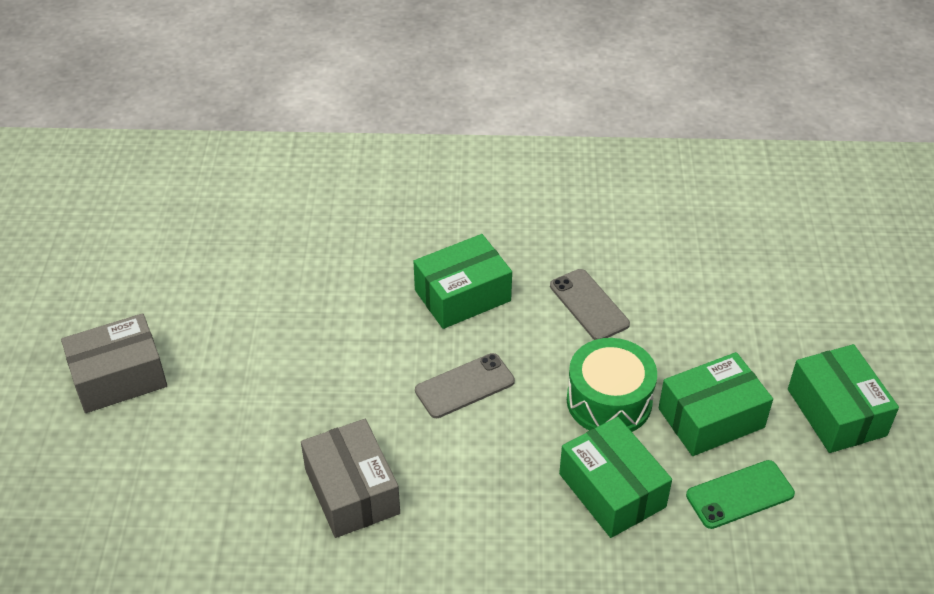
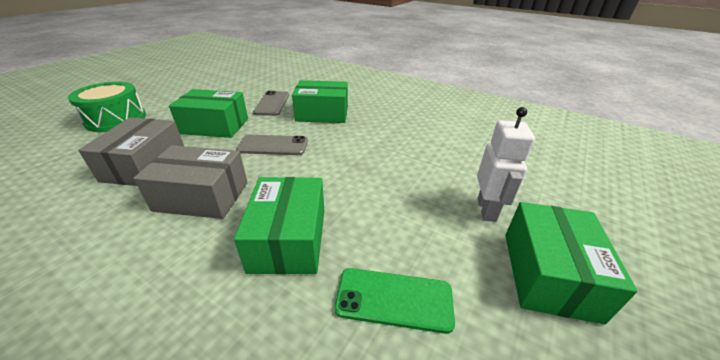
camera: 30 degrees right, 10 degrees down
(119, 377) = (141, 92): grey box -> grey box (202, 196)
(589, 305) = (388, 138): grey phone -> grey phone (272, 103)
(609, 401) = (349, 185): green drum -> green drum (116, 119)
(711, 418) = (418, 226): green box -> green box (215, 126)
(758, 366) = (487, 210): none -> white robot

